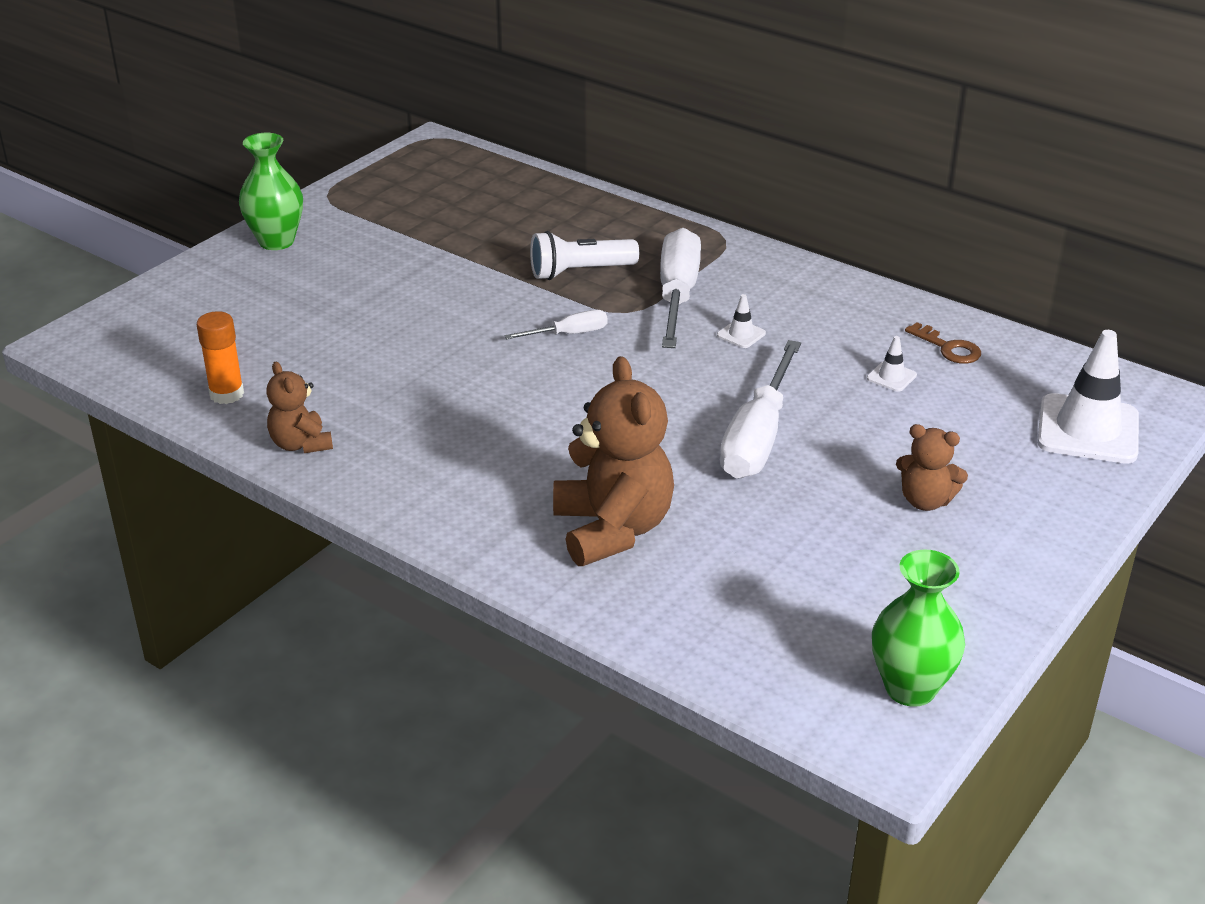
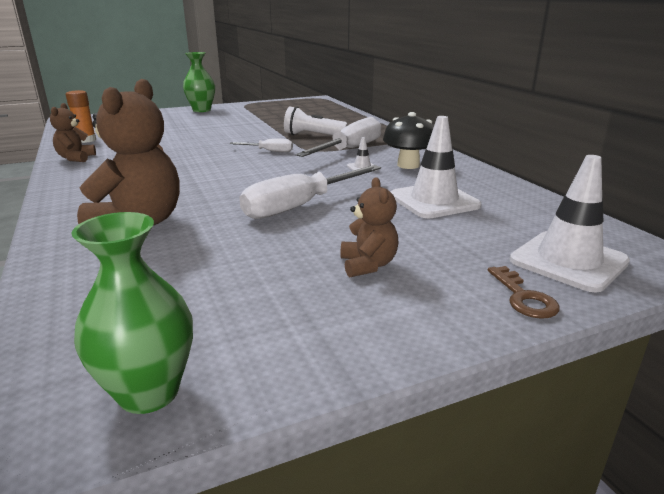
camera: 30 degrees right, 10 degrees down
(792, 310) = (408, 165): none -> black mushroom
(891, 377) = (434, 201): white traffic cone -> white traffic cone, size x2.31
(925, 501) = (368, 265): brown teddy bear -> brown teddy bear turned 150 degrees counterclockwise
(948, 348) = (495, 197): brown key -> brown key (524, 297)

